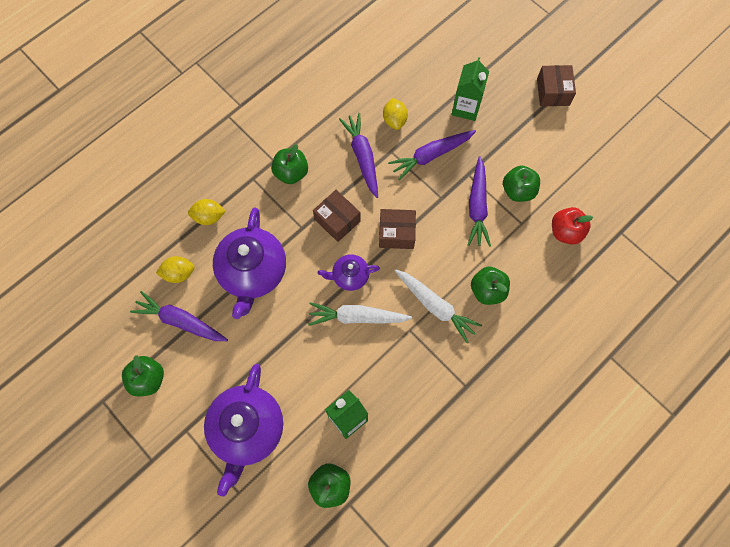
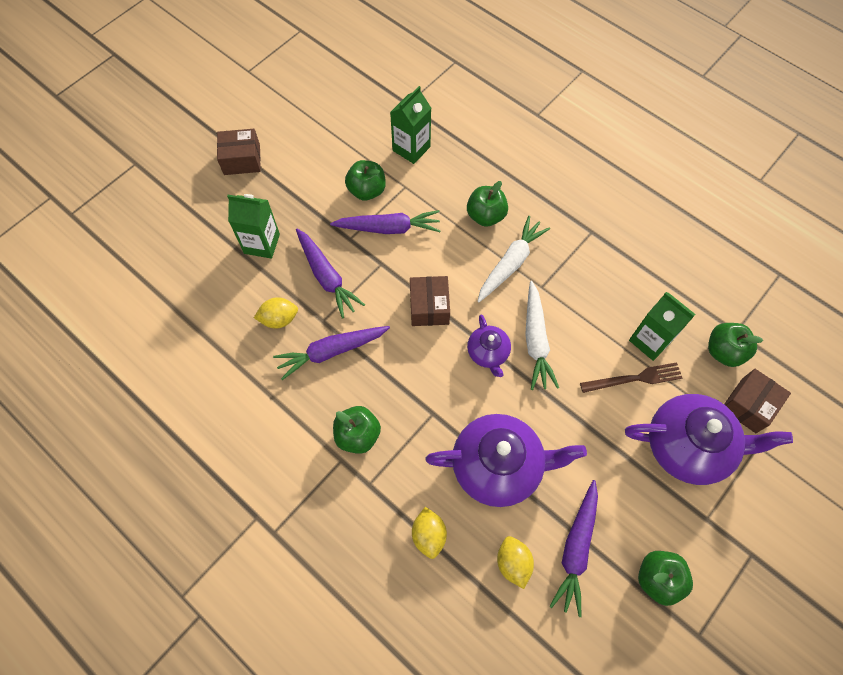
camera: 95 degrees left, 5 degrees down
(313, 396) = (634, 378): none -> brown fork
(337, 220) = (419, 373): brown box -> brown box (748, 405)
(565, 232) = (411, 148): red apple -> green carton

